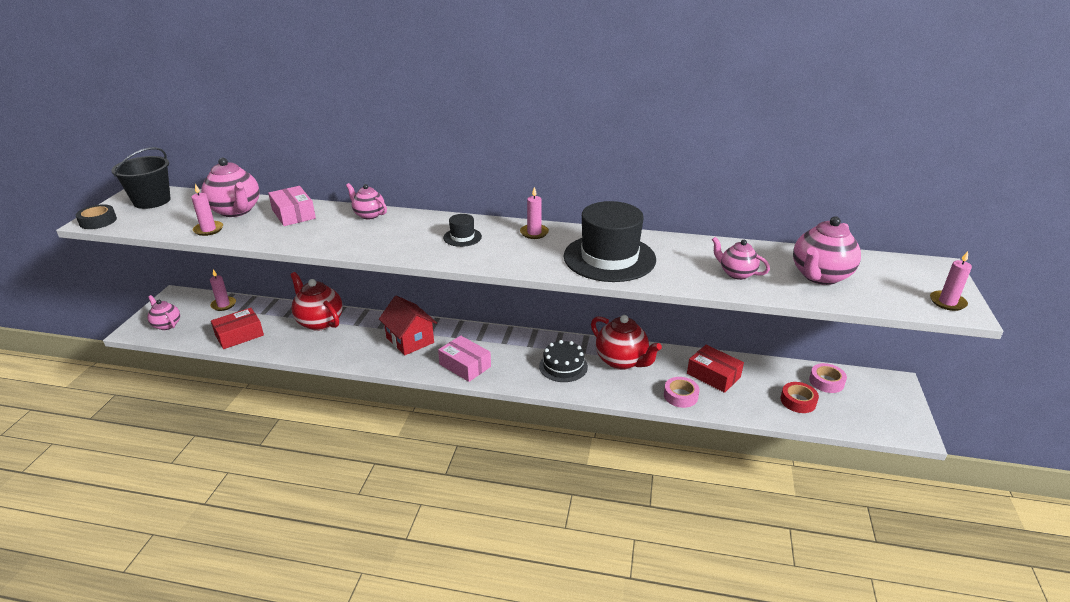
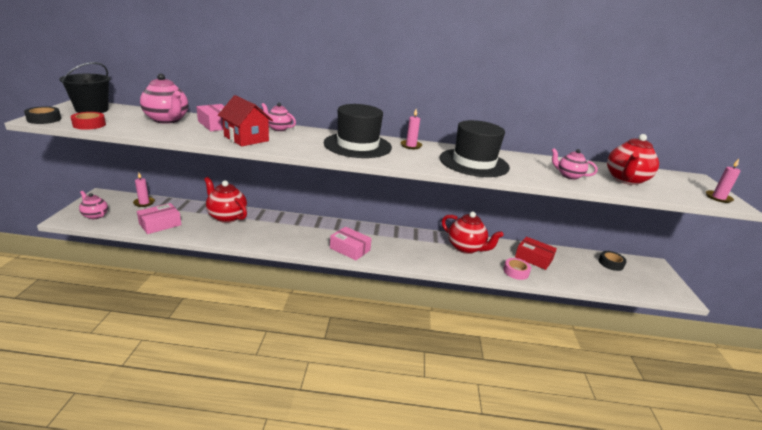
camera: 10 degrees left, 5 degrees down
(208, 229) = (146, 130): pink candle -> none
(239, 335) = (160, 224): red box -> pink box
(410, 340) = (302, 231): red house -> red house (246, 138)
(462, 237) = (357, 145): black hat -> black hat, size x2.28
(563, 366) = (424, 251): black cake -> none
(798, 401) = (597, 276): red tape -> red tape (89, 124)
(820, 276) = (625, 180): pink teapot -> red teapot
(826, 382) = (610, 263): pink tape -> black tape

